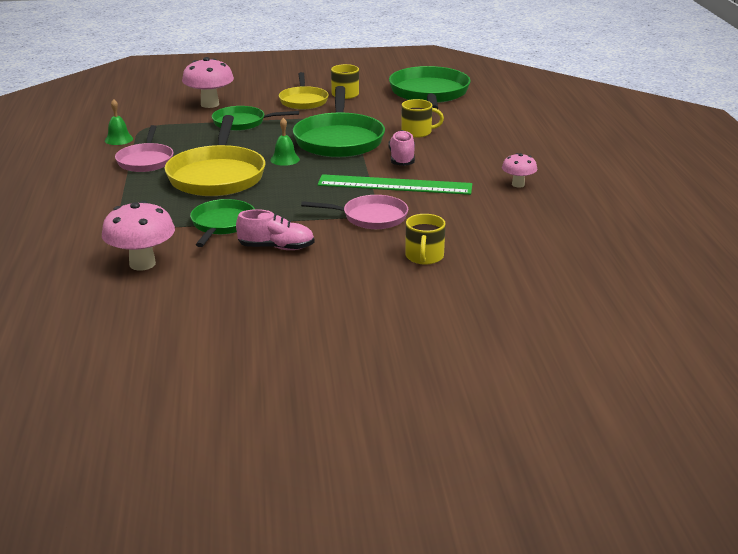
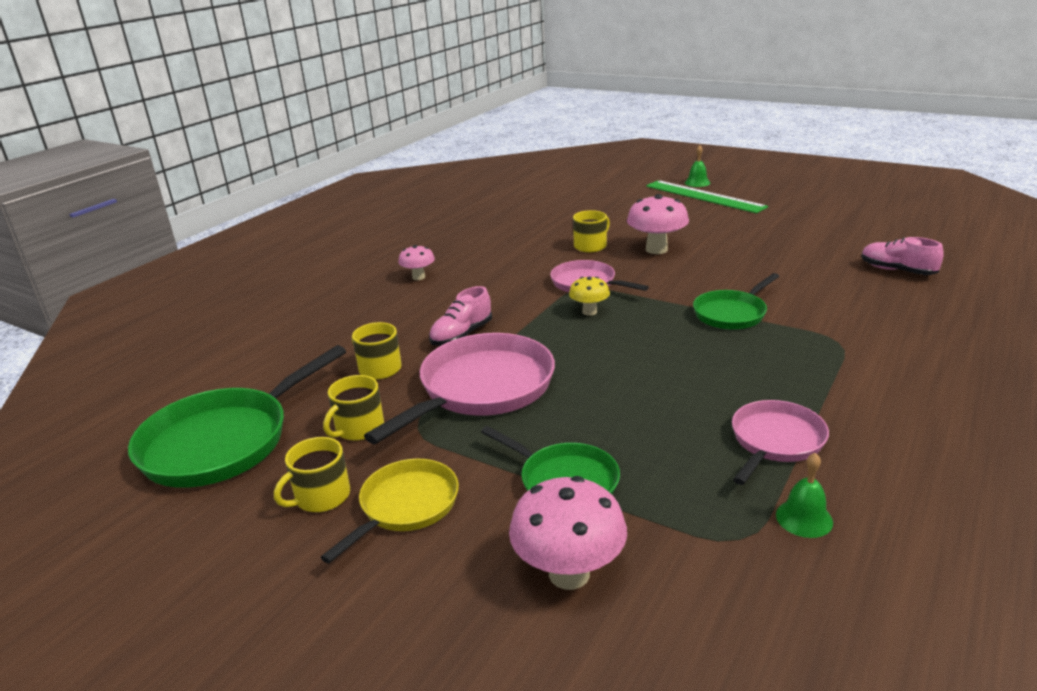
camera: 140 degrees left, 0 degrees up
(142, 264) = (833, 296): pink mushroom -> pink mushroom (656, 249)
(217, 175) = (690, 378): yellow pan -> none
(276, 247) = (698, 280): pink shoe -> pink shoe (897, 271)
(285, 159) = (585, 378): green bell -> green bell (697, 182)
(336, 196) = (589, 312): none -> yellow mushroom
(339, 140) = (481, 389): green pan -> pink pan
(374, 112) = (359, 428): none -> yellow mug
(395, 185) = (518, 307): green ruler -> green ruler (704, 196)

